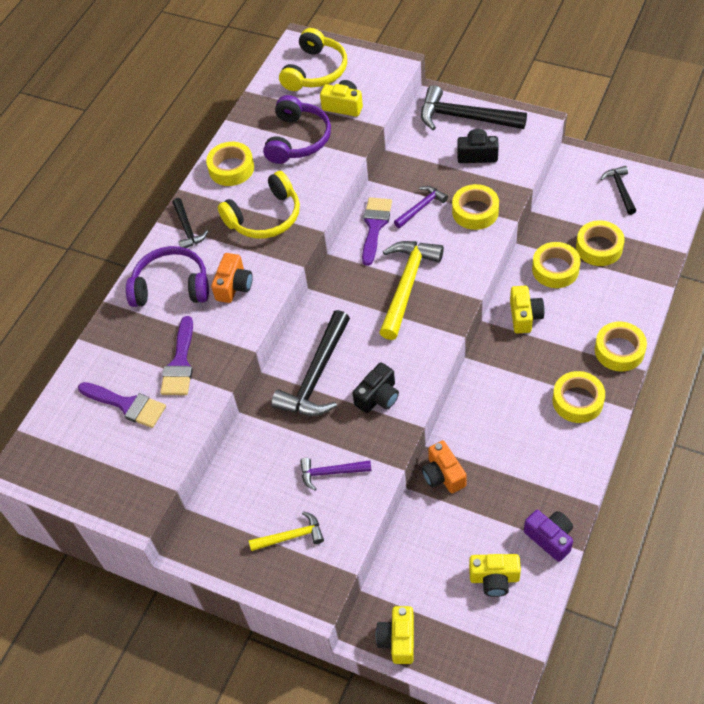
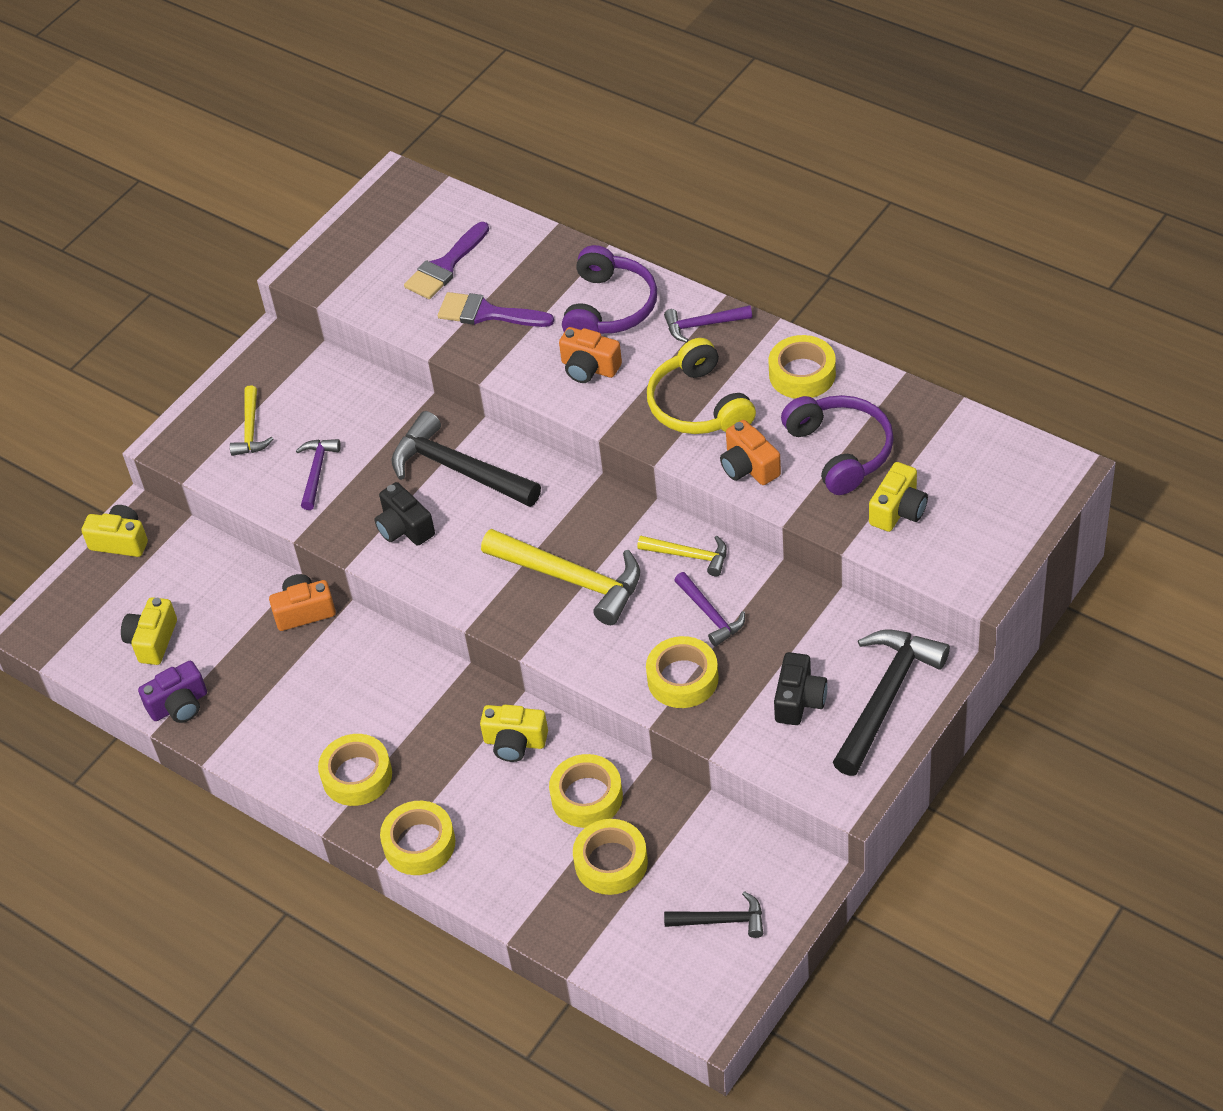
camera: 100 degrees right, 5 degrees down
(187, 229) = (702, 325): black hammer -> purple hammer
(298, 139) = (840, 451): purple headphones -> purple headphones turned 135 degrees counterclockwise
(315, 71) = (987, 483): yellow headphones -> none
(318, 181) = (749, 467): none -> orange camera
(375, 226) = (689, 556): purple brush -> yellow hammer

